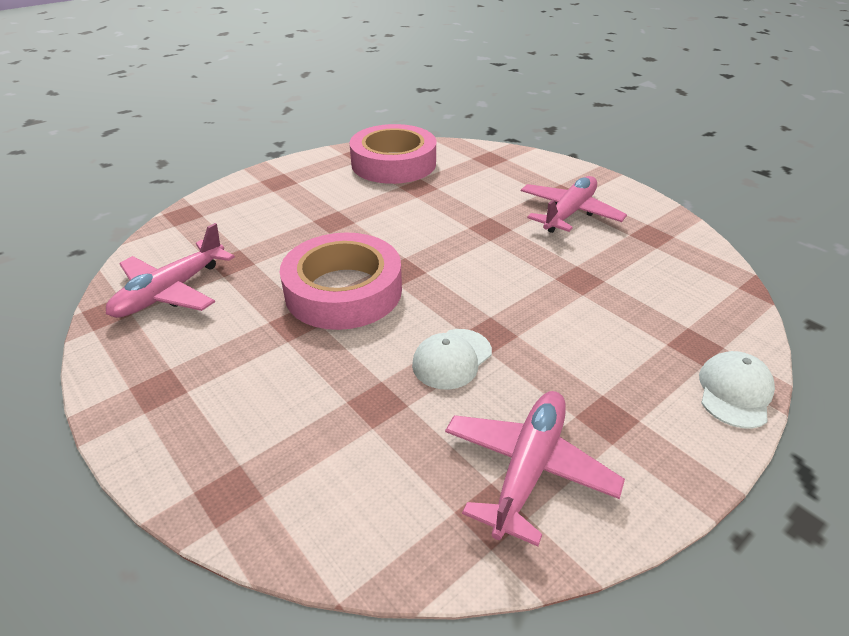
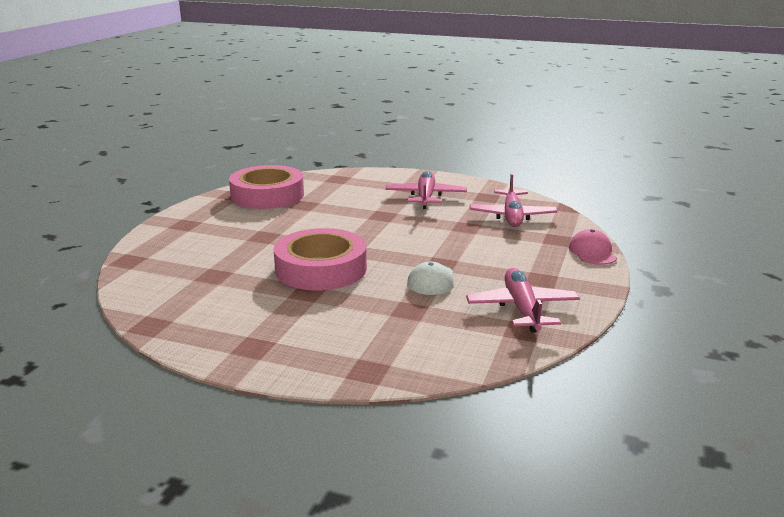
camera: 30 degrees left, 15 degrees down
(171, 292) = (187, 302): pink plane -> pink plane (512, 216)
(734, 392) = (592, 252): white cap -> pink cap

